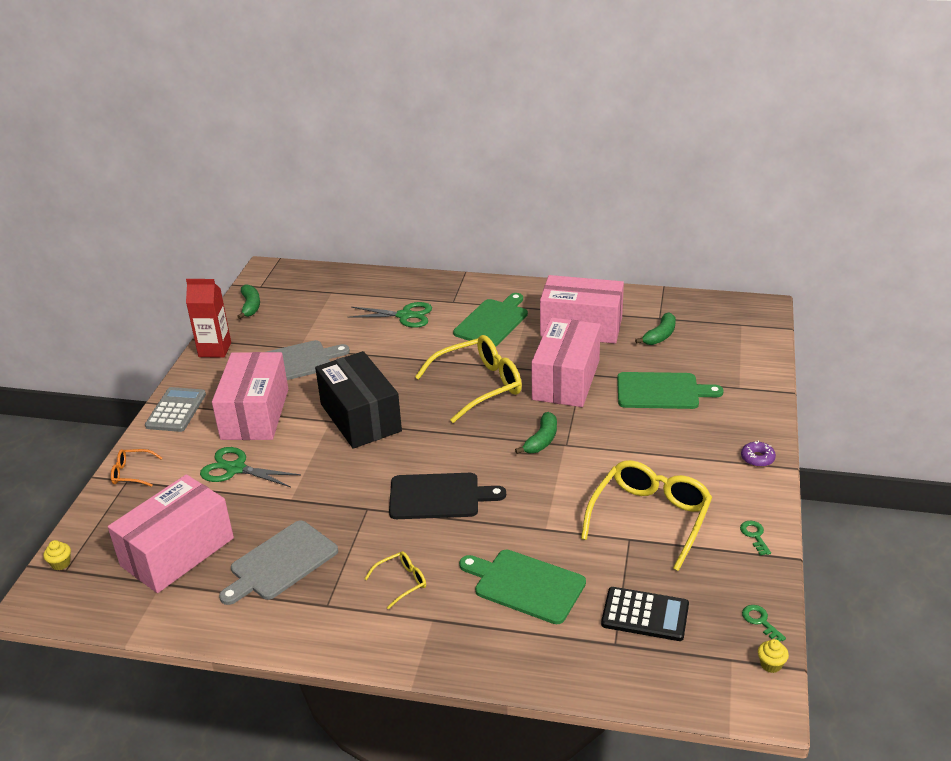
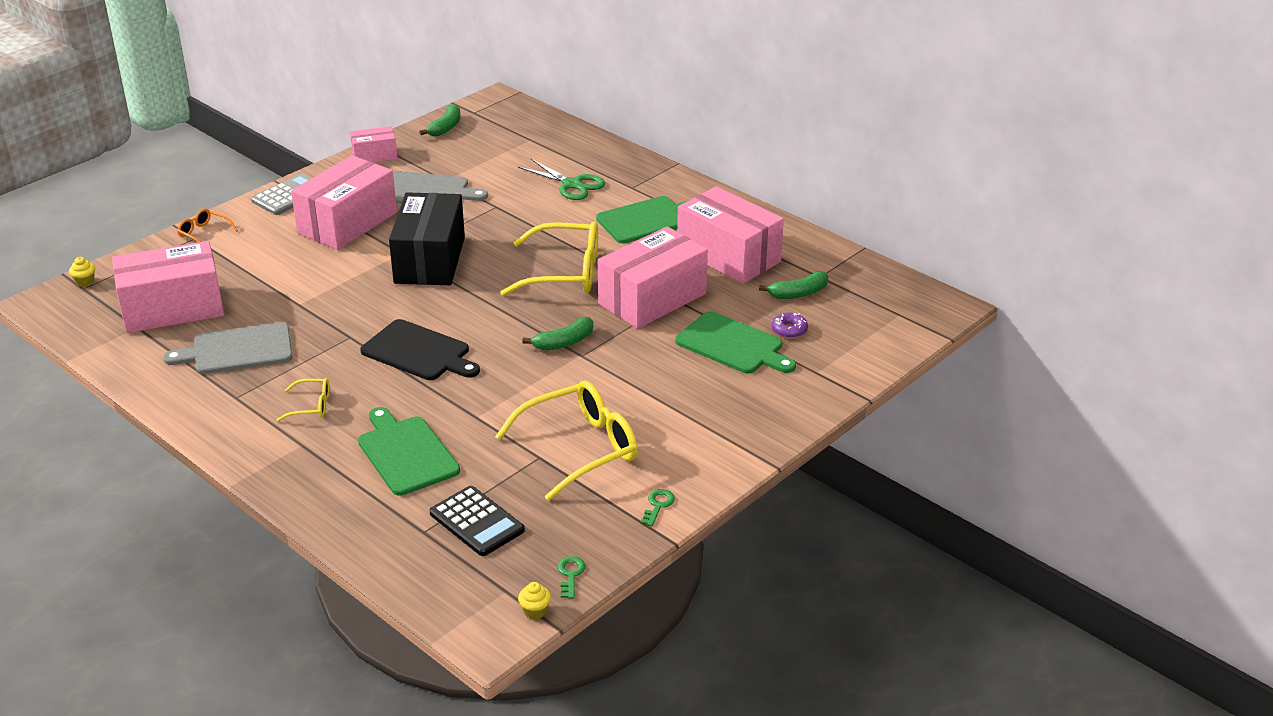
camera: 30 degrees right, 0 degrees up
(215, 349) = (374, 155): red carton -> pink box
(235, 469) = (284, 262): green scissors -> none
(757, 458) = (749, 442): purple donut -> purple donut (789, 330)

